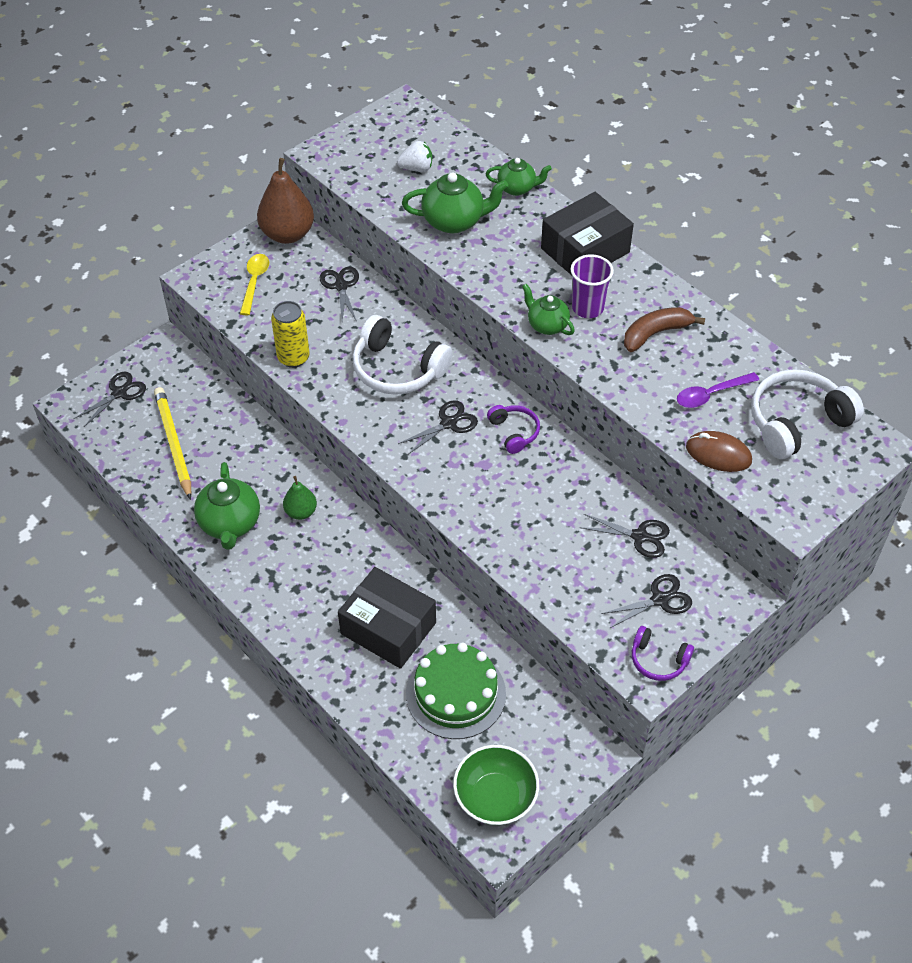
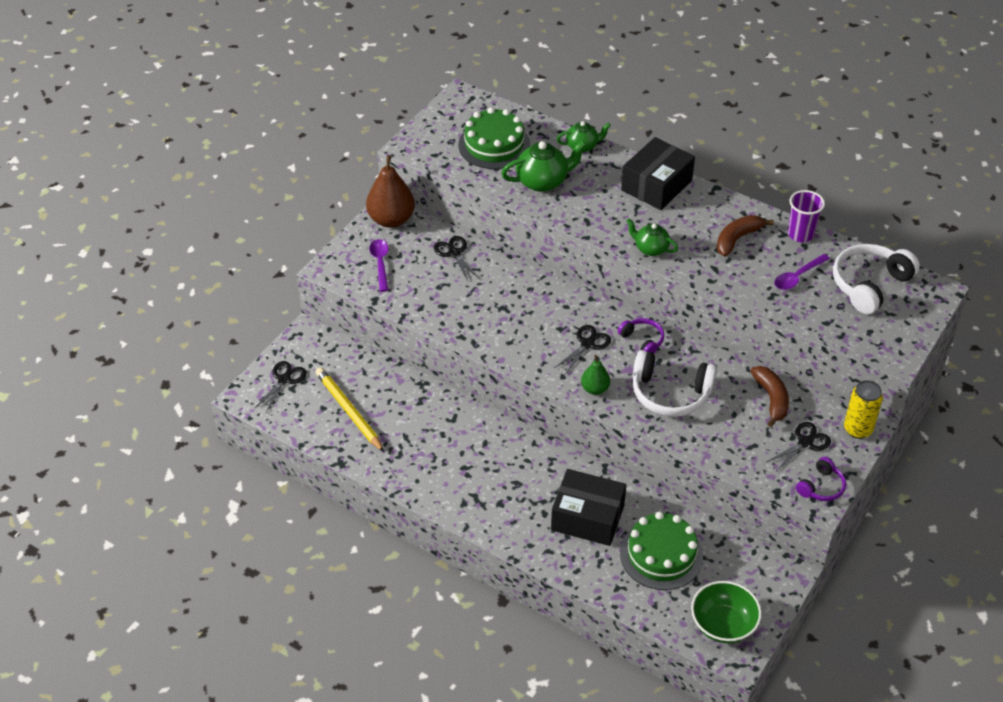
camera: 15 degrees left, 5 degrees down
(230, 524) = (424, 465): green teapot -> none
(254, 282) = (380, 263): yellow spoon -> purple spoon
(293, 358) = (439, 317): yellow can -> yellow can (857, 429)
(301, 512) = (479, 443): green pear -> green pear (595, 389)
(397, 369) = (528, 310): white headphones -> white headphones (670, 394)
(416, 168) = (494, 145): white strawberry -> green cake
(587, 308) = (677, 229): purple cup -> purple cup (800, 234)
(640, 536) = (771, 399): black scissors -> brown banana
(658, 660) = (821, 487): purple headphones -> purple headphones turned 60 degrees counterclockwise
(718, 454) = (821, 320): brown mouse -> none

